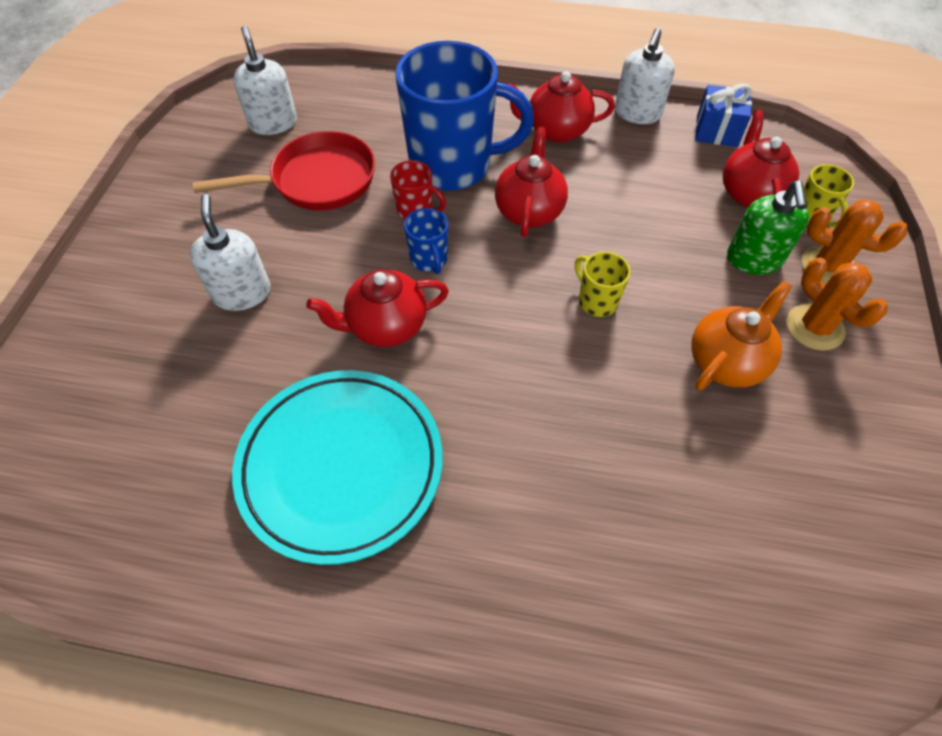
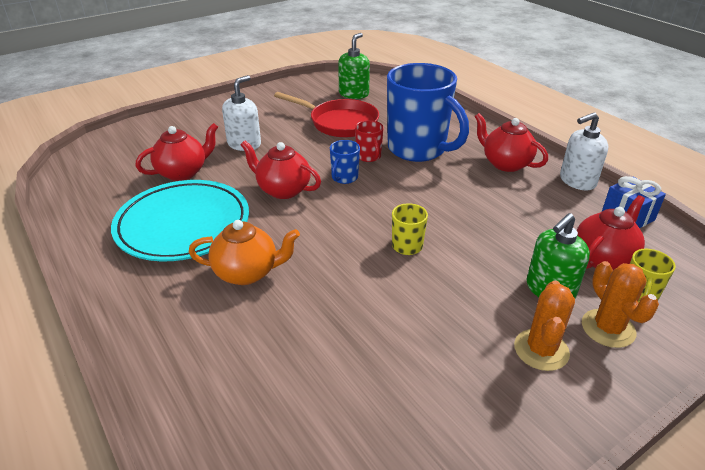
camera: 45 degrees right, 20 degrees down
(273, 123) = (354, 94): white soap dispenser -> green soap dispenser
(529, 211) = (431, 188): red teapot -> red teapot (183, 172)
(726, 361) = (445, 322): orange teapot -> orange teapot (247, 272)

